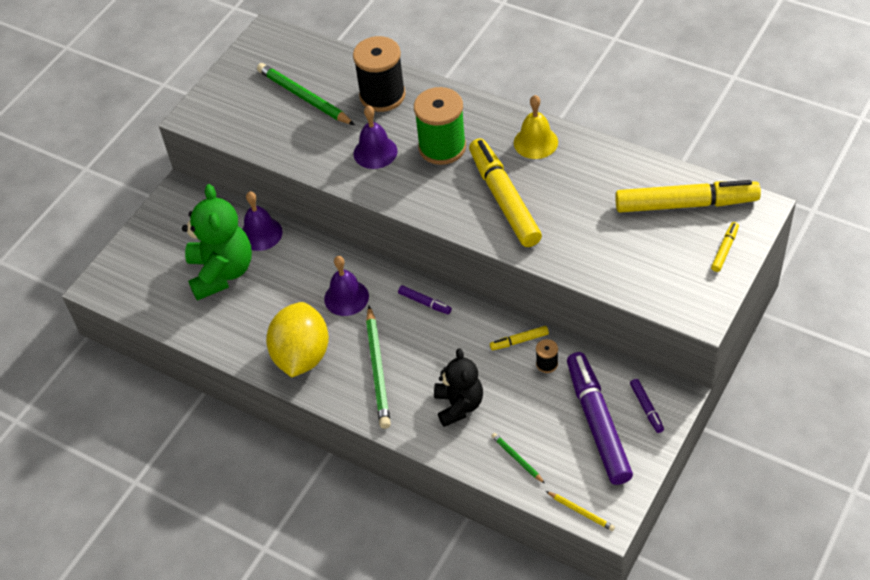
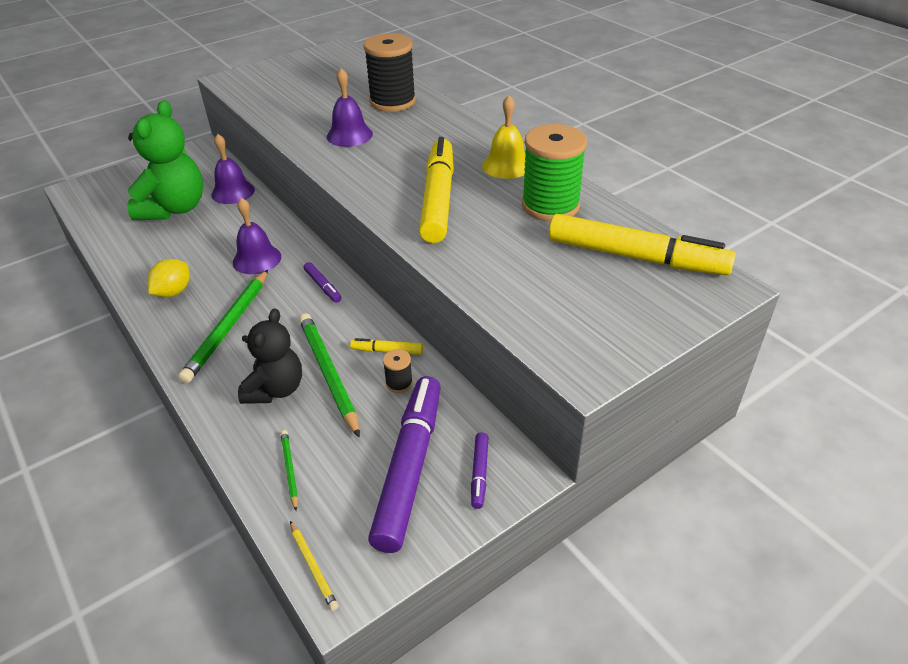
camera: 20 degrees right, 10 degrees down
(302, 356) = (173, 292): yellow lemon -> yellow lemon, size x0.54
(304, 97) = (326, 88): green pencil -> green pencil (328, 374)
(442, 147) = (413, 147): green spool -> green spool (550, 206)
(724, 250) = (658, 313): yellow marker -> none

